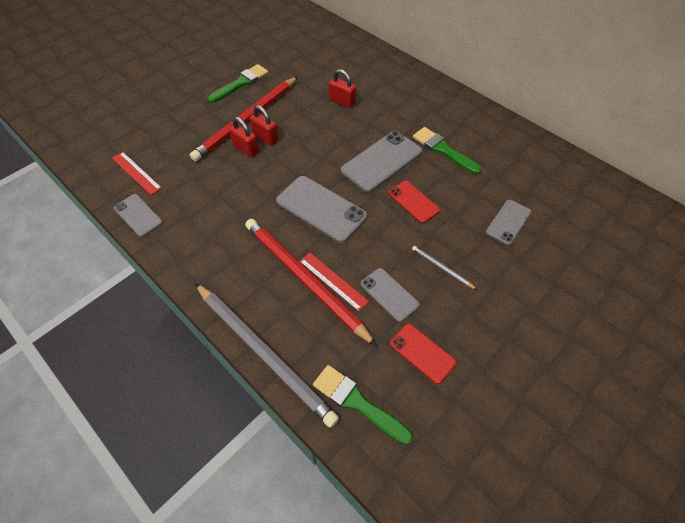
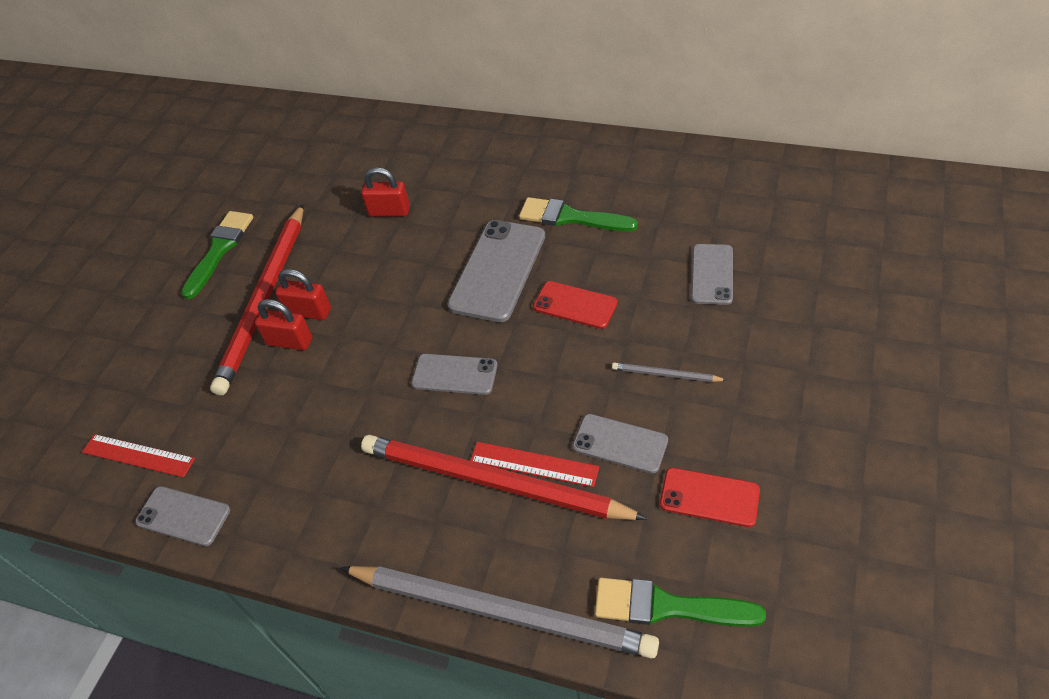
camera: 20 degrees left, 5 degrees down
(321, 209) = (454, 374): grey phone -> grey phone, size x0.60

